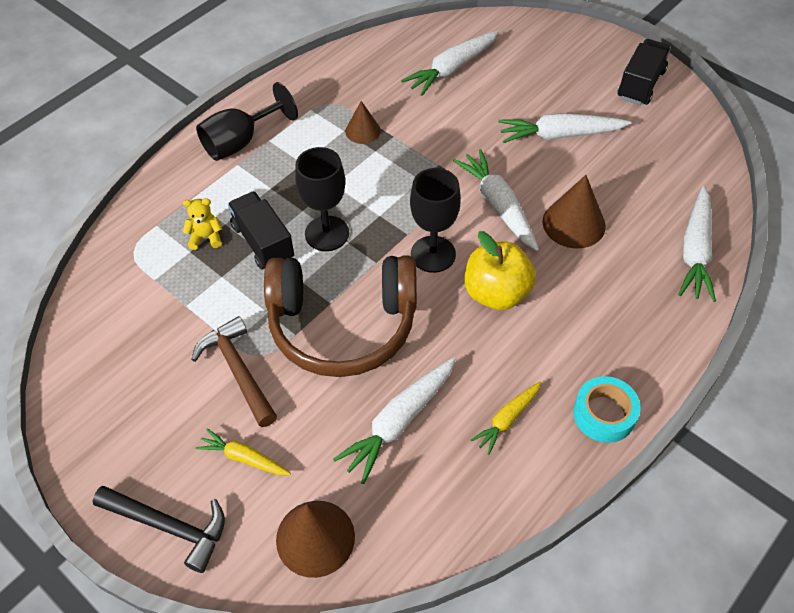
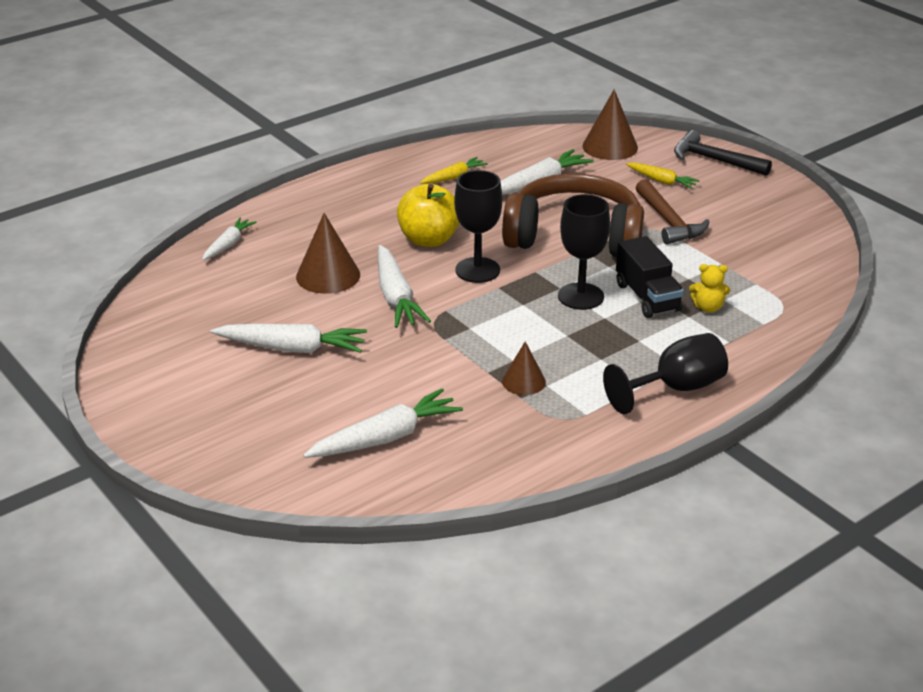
camera: 170 degrees left, 20 degrees down
(604, 414) = (378, 172): turquoise tape -> none
(641, 84) = (156, 387): black truck -> none
(695, 251) = (228, 244): white carrot -> white carrot, size x0.60

